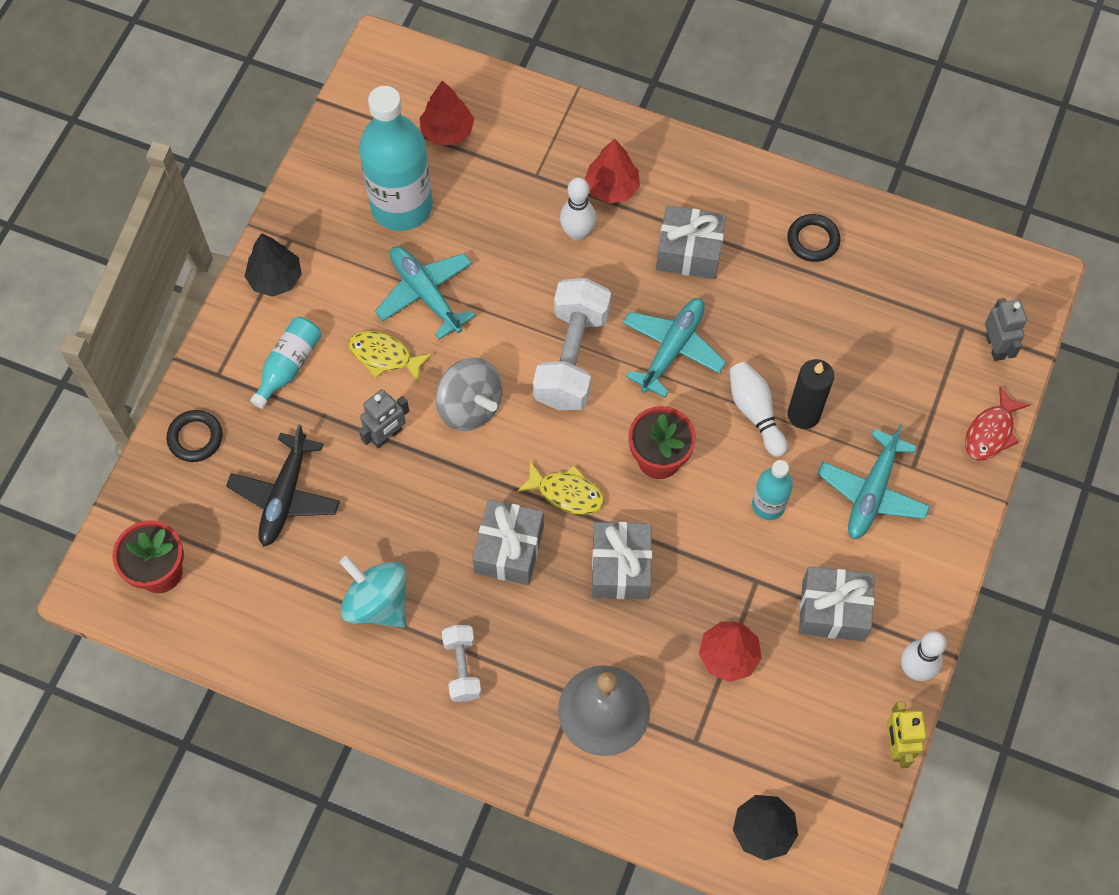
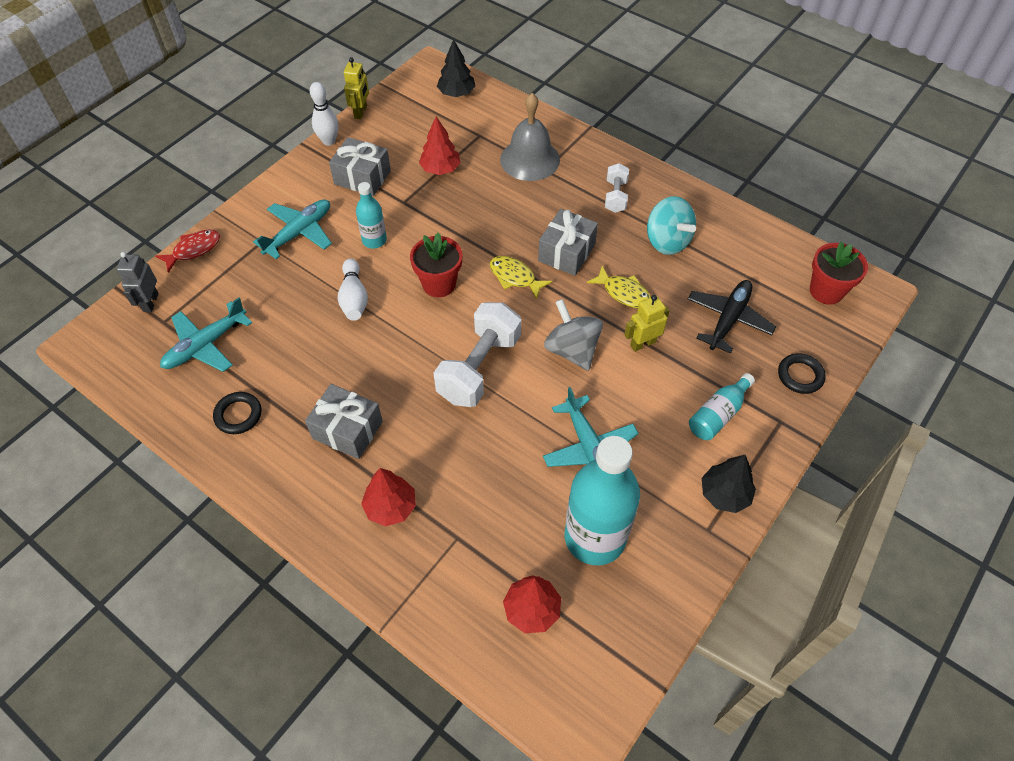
camera: 165 degrees left, 10 degrees down
(384, 356) = (634, 404): yellow fish -> yellow fish (623, 293)
(387, 436) = (642, 343): grey robot -> yellow robot
(577, 233) = (438, 471): white bowling pin -> none
(621, 567) = (492, 227): grey gift -> none
(672, 349) = (396, 356): turquoise plane -> turquoise plane (205, 345)
(803, 414) = (319, 289): black candle -> none

